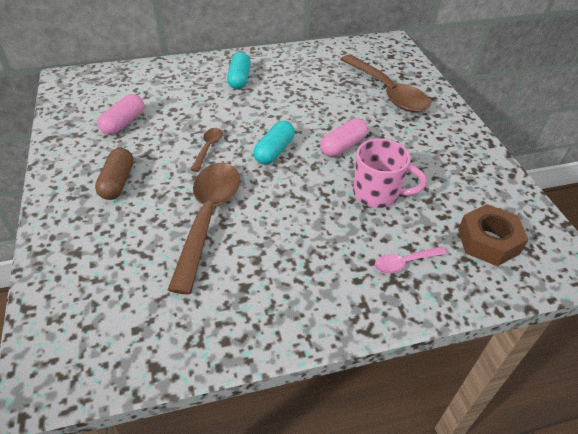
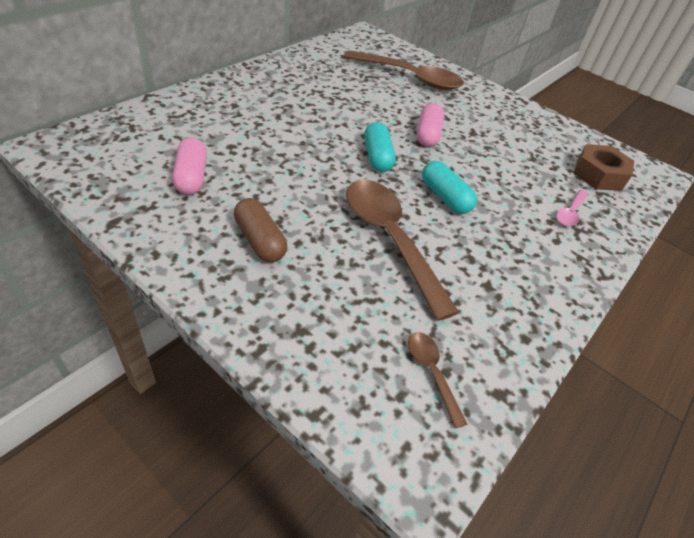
camera: 40 degrees left, 0 degrees up
(208, 148) = (313, 174): brown spoon -> brown spoon (431, 372)
(239, 79) = (266, 97): turquoise capsule -> turquoise capsule (445, 197)
(377, 194) = (495, 166): pink mug -> none

